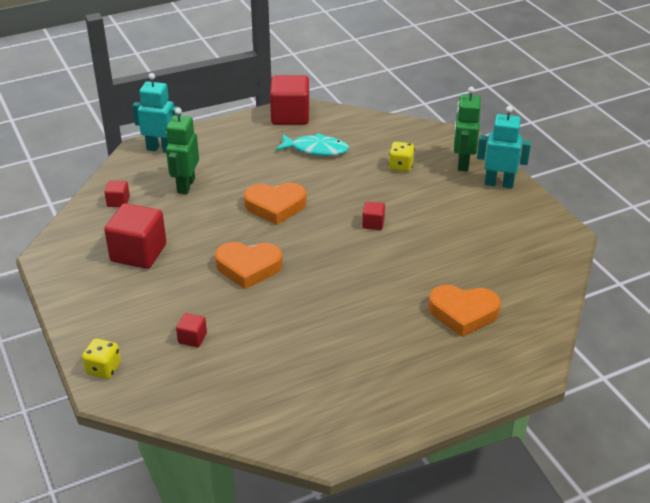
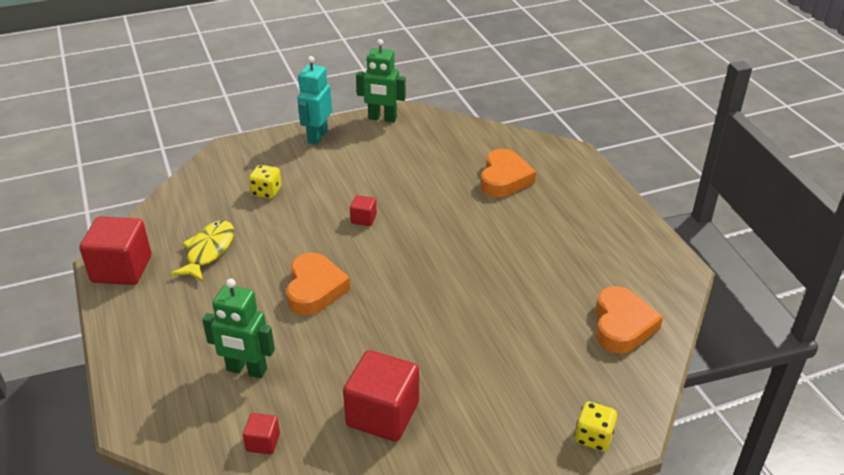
camera: 85 degrees left, 0 degrees up
(161, 149) = (145, 399): turquoise robot -> none
(192, 338) = (540, 360): red cube -> none
(248, 268) = (424, 314): orange heart -> orange heart (622, 325)
(316, 149) = (208, 251): turquoise fish -> yellow fish
(462, 163) = (276, 153): green robot -> green robot (382, 118)

